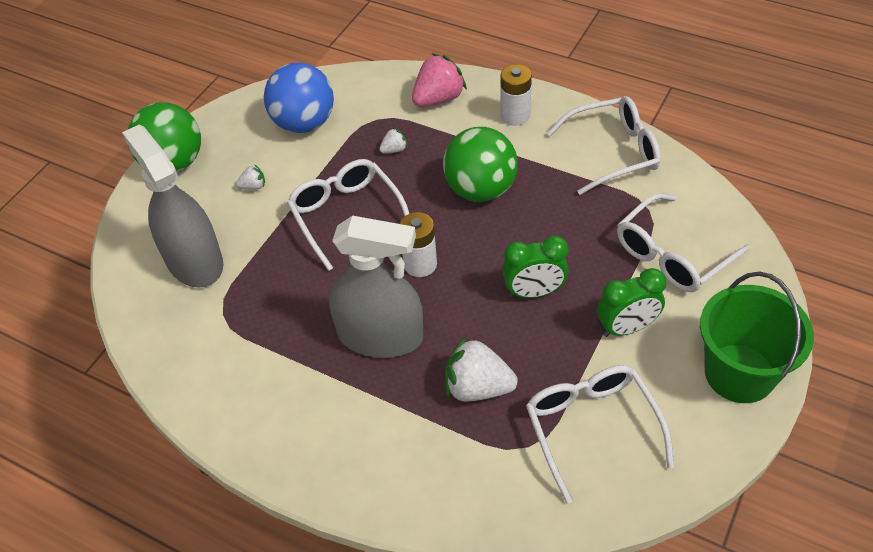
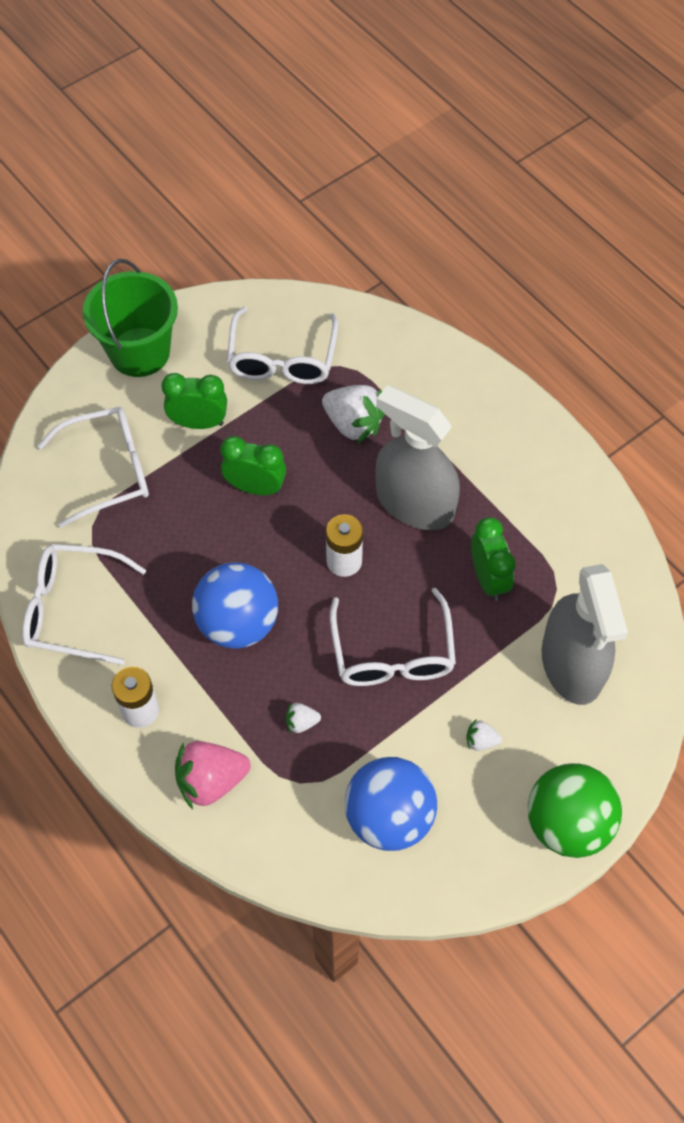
camera: 160 degrees left, 10 degrees up
(287, 298) = (488, 579): none -> green clock
(480, 189) = (238, 623): green ball -> blue ball

